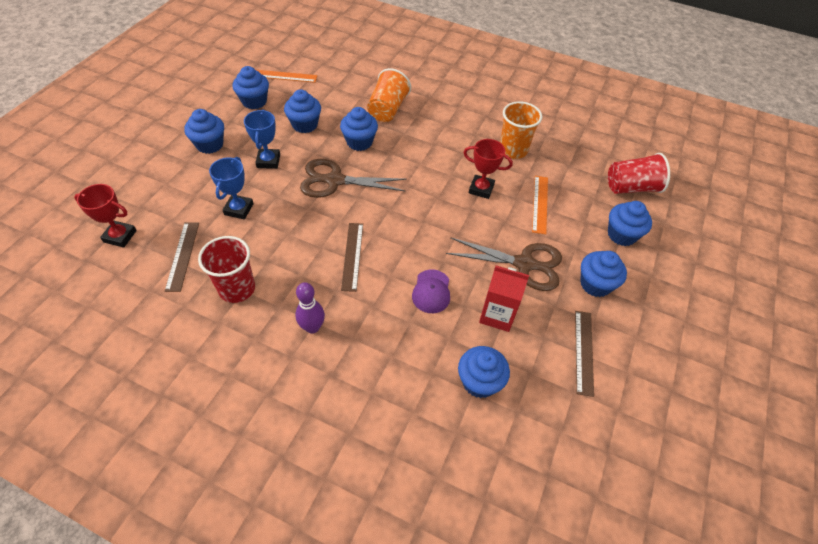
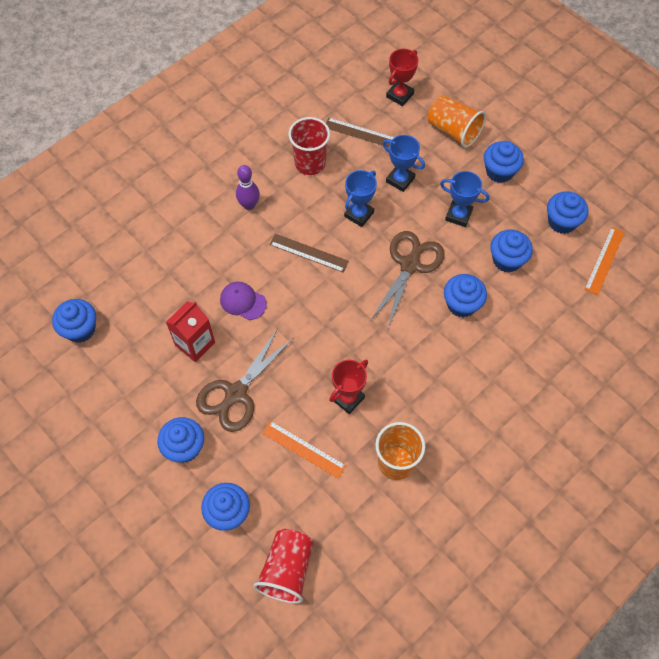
camera: 115 degrees right, 10 degrees up
(292, 229) = (359, 214): none -> blue trophy
(387, 109) = (511, 351): orange cup -> orange cup (453, 131)
(479, 382) = (144, 303): blue cupcake -> blue cupcake (80, 329)
(583, 351) = (127, 396): brown ruler -> none

